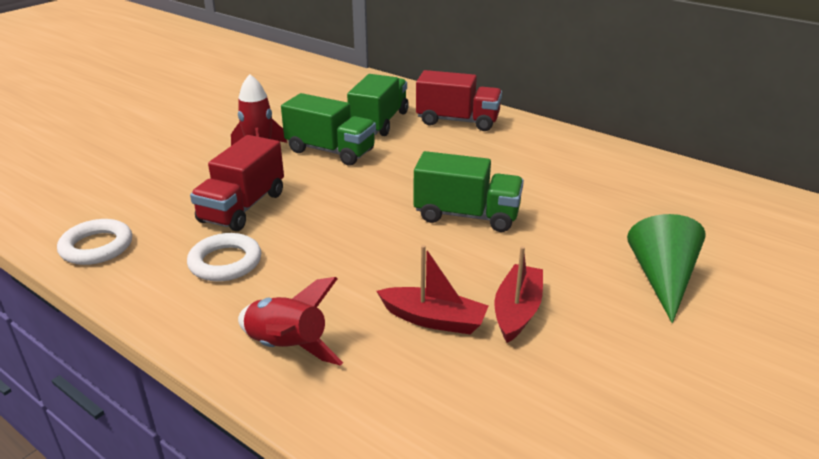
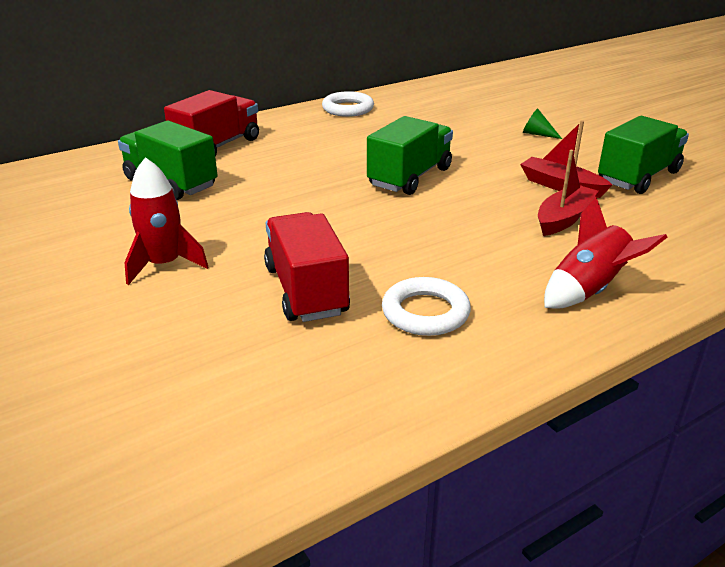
camera: 70 degrees left, 0 degrees up
(97, 247) = (331, 416): white ring -> white ring (348, 109)
(243, 207) = (306, 290): red truck -> red truck turned 150 degrees counterclockwise
(330, 151) = (213, 220): green truck -> green truck (638, 177)
(662, 279) = (537, 134): green cone -> green cone, size x0.49

